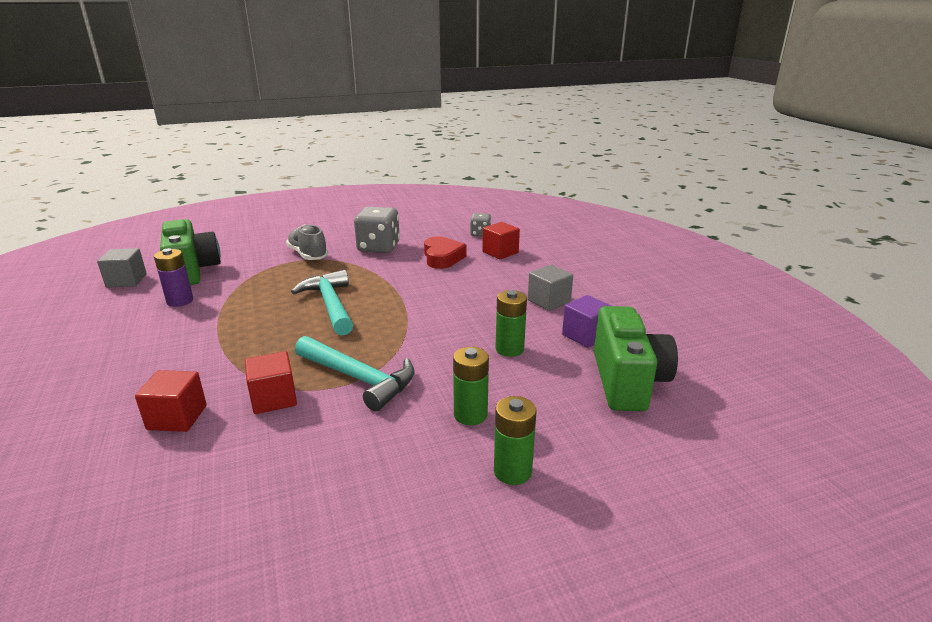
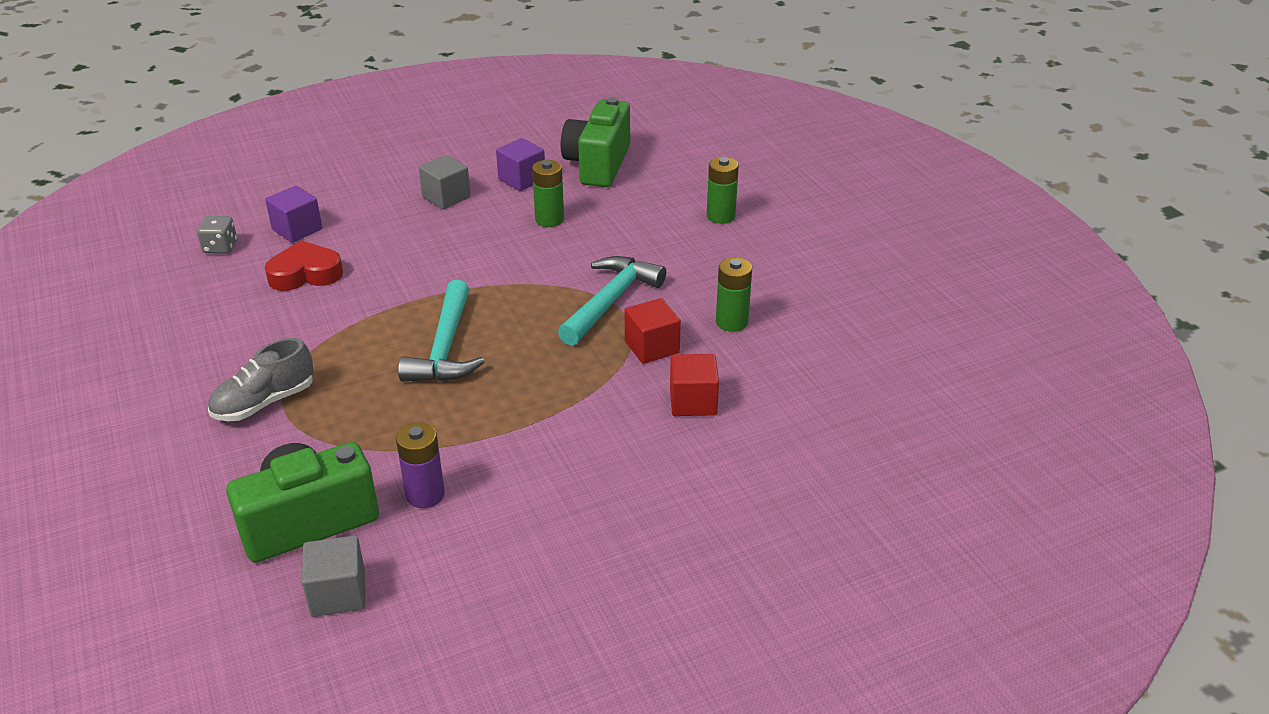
camera: 95 degrees left, 10 degrees up
(330, 304) = (445, 348): turquoise hammer -> turquoise hammer turned 60 degrees counterclockwise
(378, 247) = (250, 335): grey dice -> none
(470, 415) = (657, 236): green battery -> green battery (731, 322)
(500, 252) = (297, 229): red cube -> purple cube
(627, 381) = (598, 165): green camera -> green camera turned 75 degrees counterclockwise

